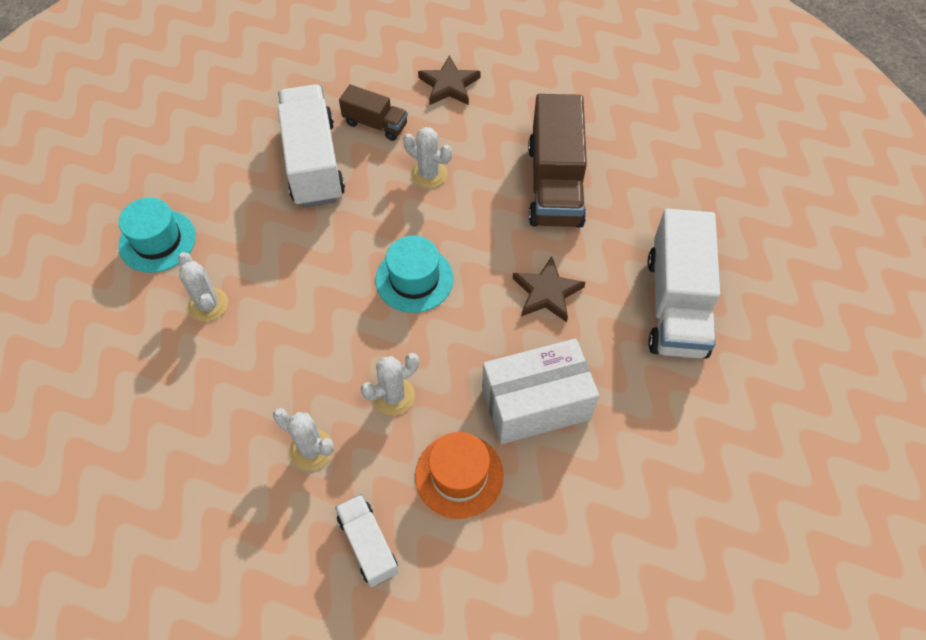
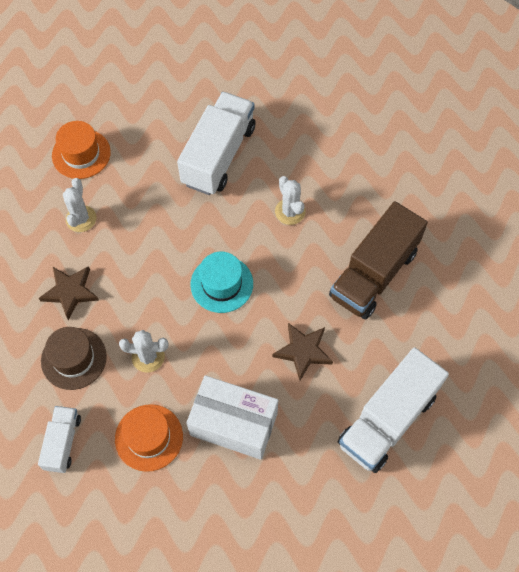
camera: 35 degrees right, 5 degrees up
(157, 241) = (81, 154): turquoise hat -> orange hat
(311, 449) = (73, 358): white cactus -> brown hat
(375, 124) = (282, 150): brown truck -> none
(449, 85) = (358, 149): brown star -> brown star (70, 292)

